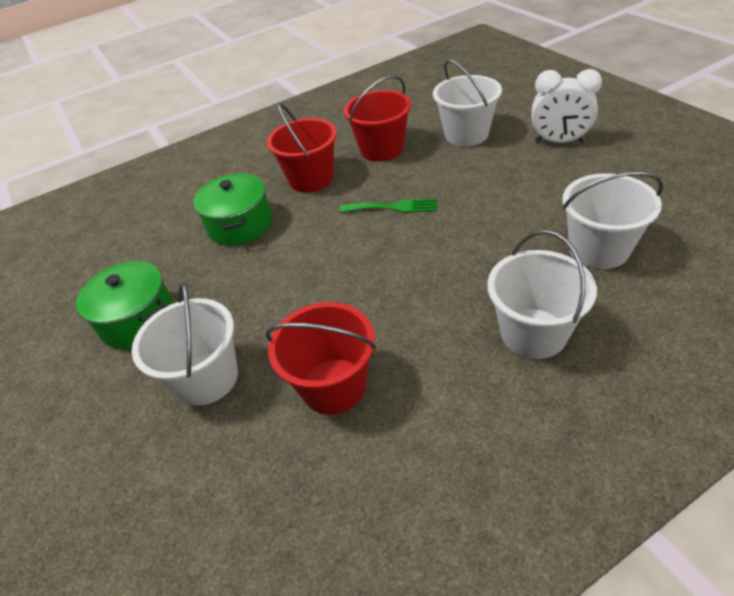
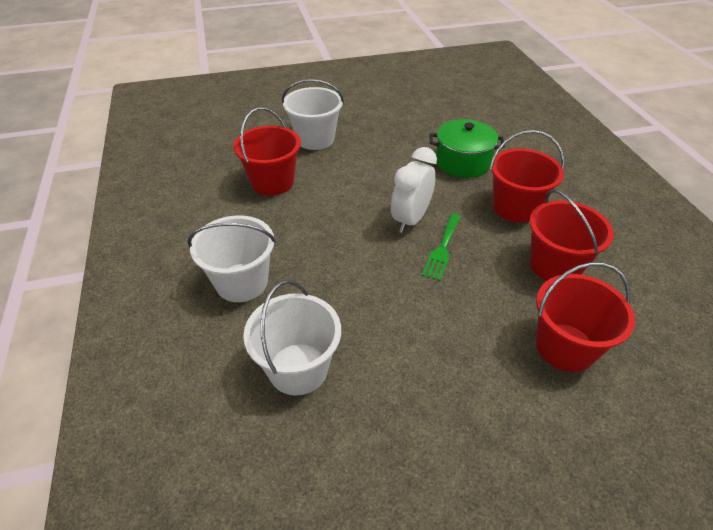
camera: 100 degrees right, 0 degrees up
(138, 320) = (382, 117): green pot -> none
(466, 134) = (565, 347): white bucket -> red bucket
(559, 142) = (512, 437): white clock -> white clock (410, 220)

